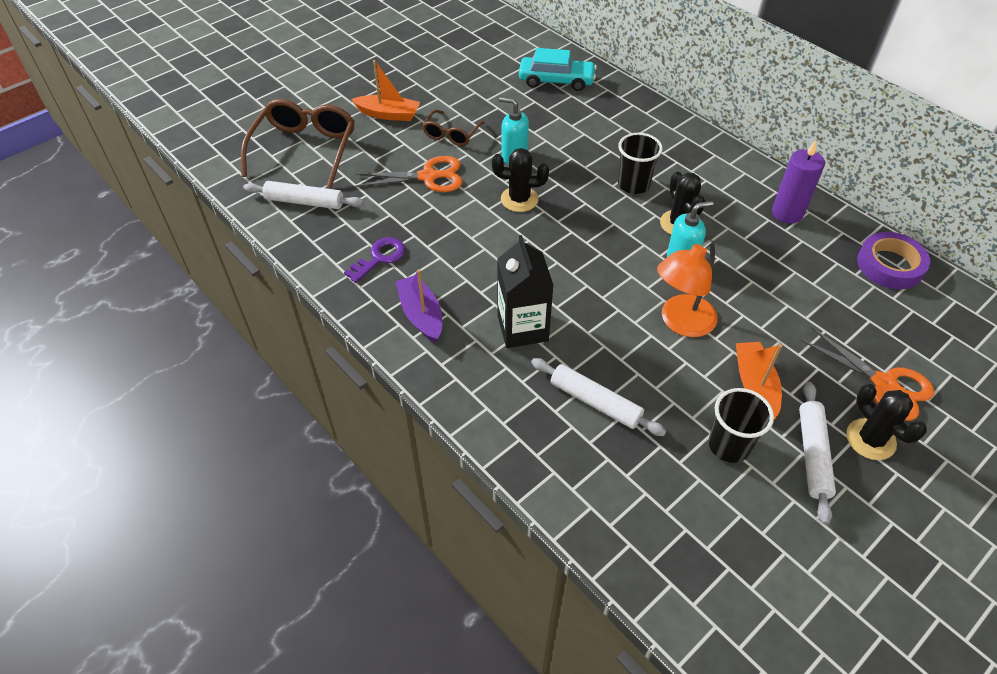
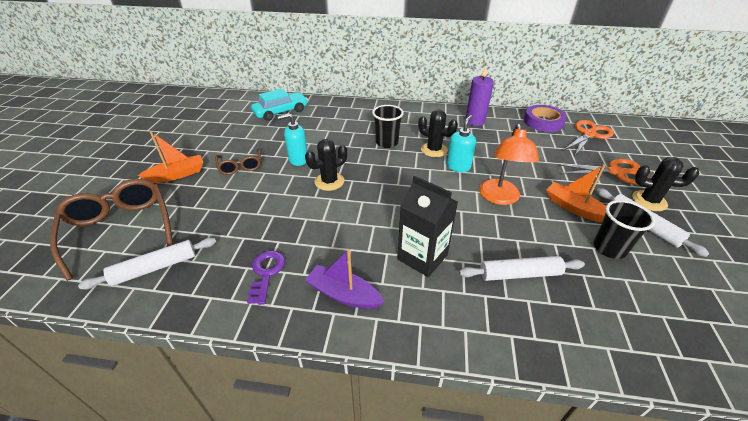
camera: 40 degrees left, 10 degrees down
(428, 177) = (249, 198): orange scissors -> orange scissors (589, 134)

